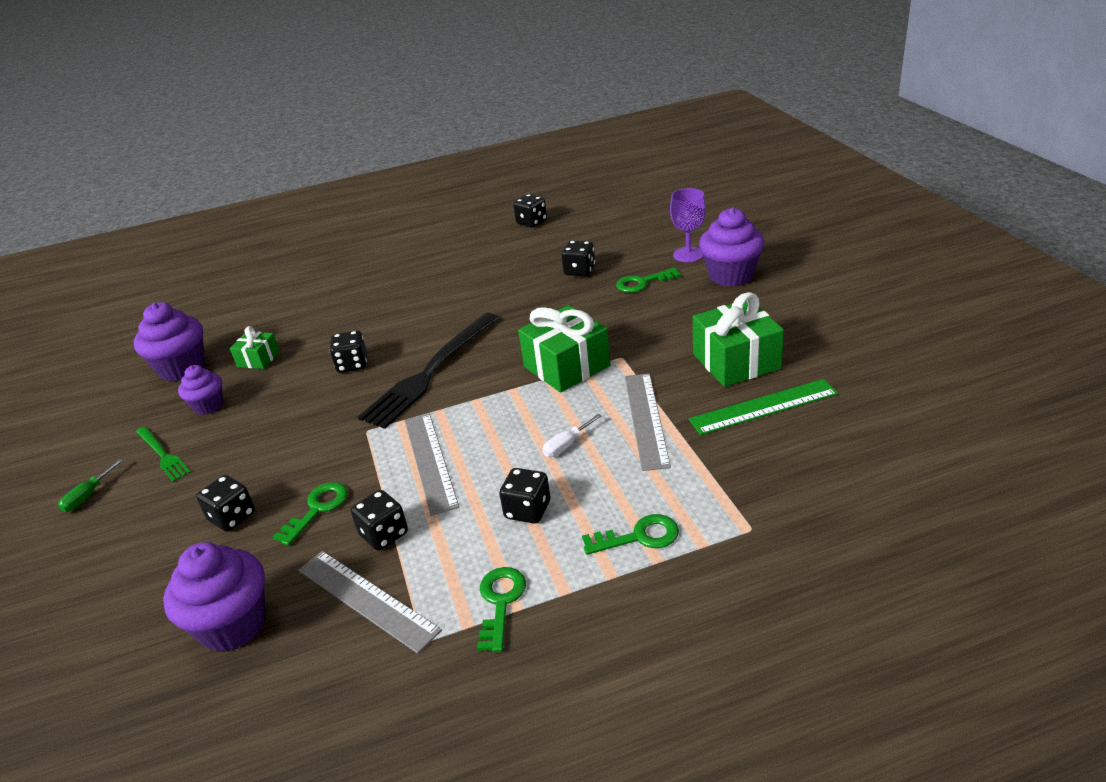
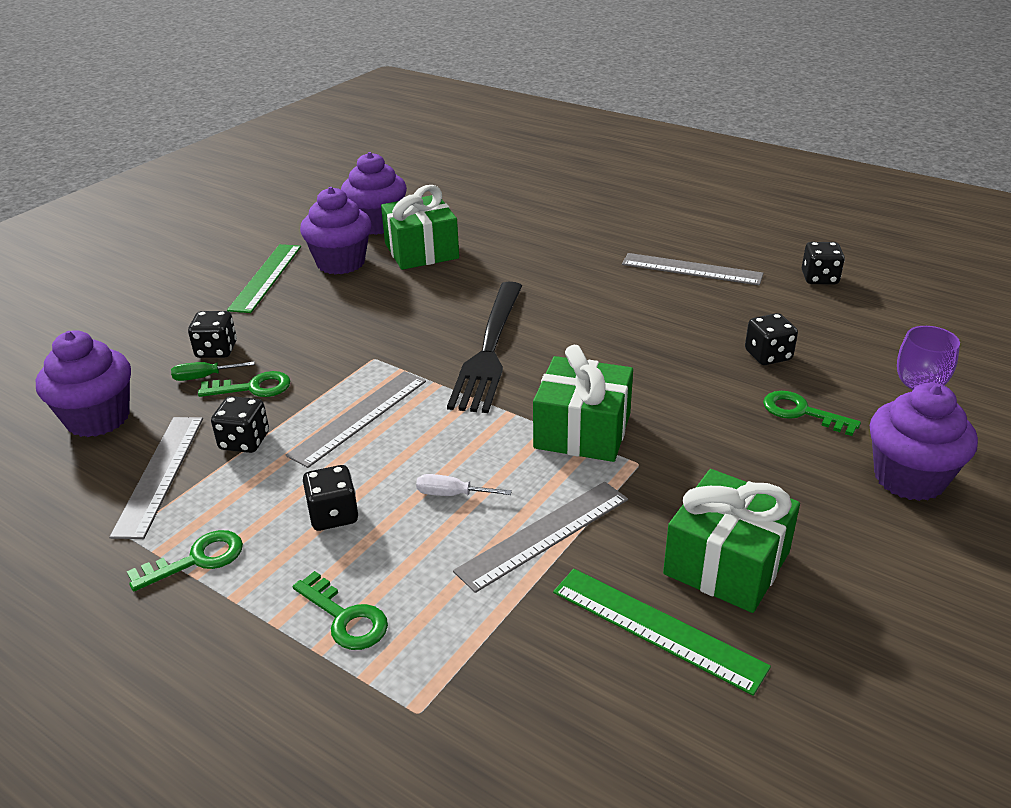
camera: 50 degrees right, 0 degrees up
(88, 496) = (198, 273): green screwdriver -> green screwdriver (204, 377)
(163, 455) = (266, 277): green fork -> green ruler
(208, 406) = (341, 263): purple cupcake -> purple cupcake, size x1.66
(258, 359) = (421, 251): green gift -> green gift, size x1.85
(352, 364) = (459, 301): black dice -> none
(430, 372) = (489, 349): black fork -> black fork turned 75 degrees counterclockwise
(458, 259) = (691, 269): none -> grey ruler

